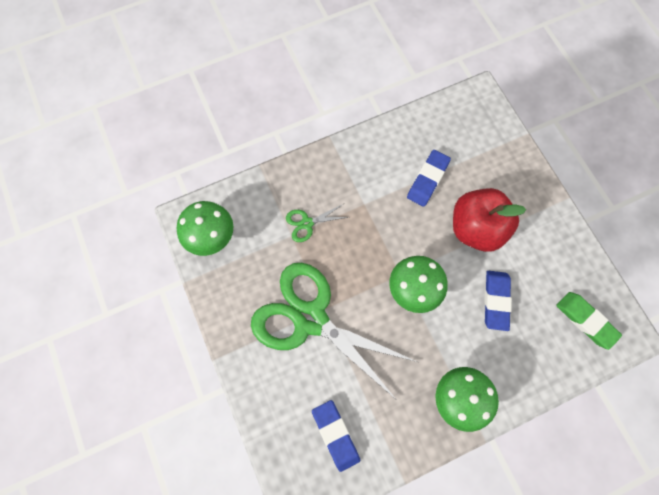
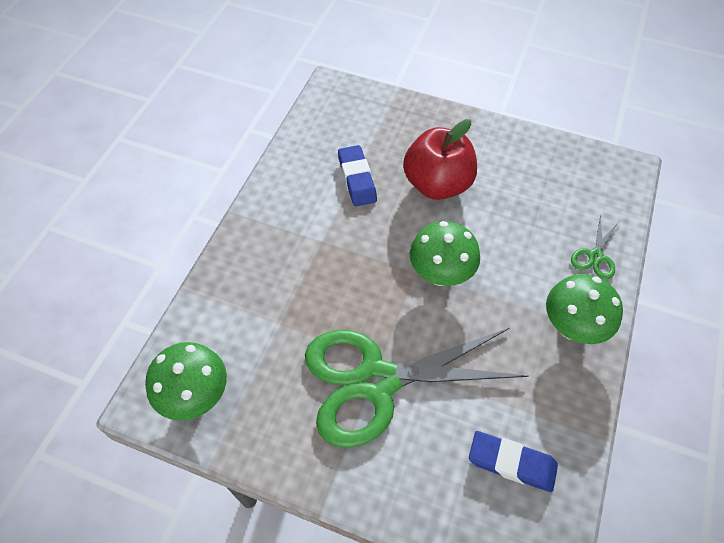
camera: 45 degrees left, 15 degrees down
(307, 223) = (284, 300): green scissors -> green scissors (595, 256)
(496, 301) = (513, 225): blue eraser -> none
(585, 320) = (590, 184): green eraser -> none

